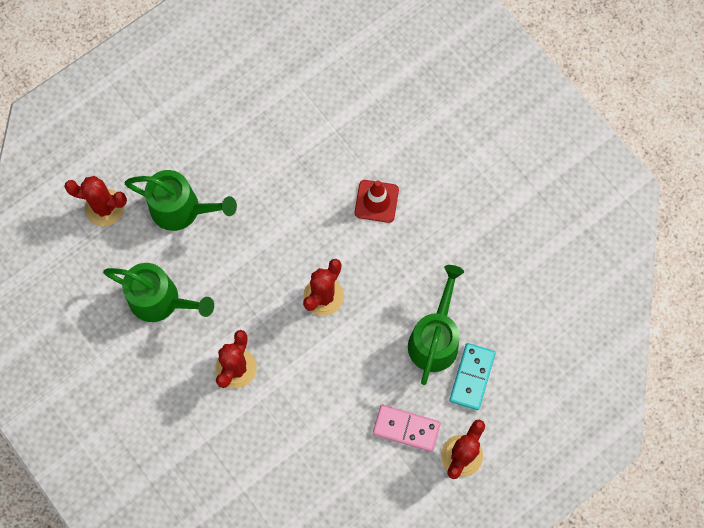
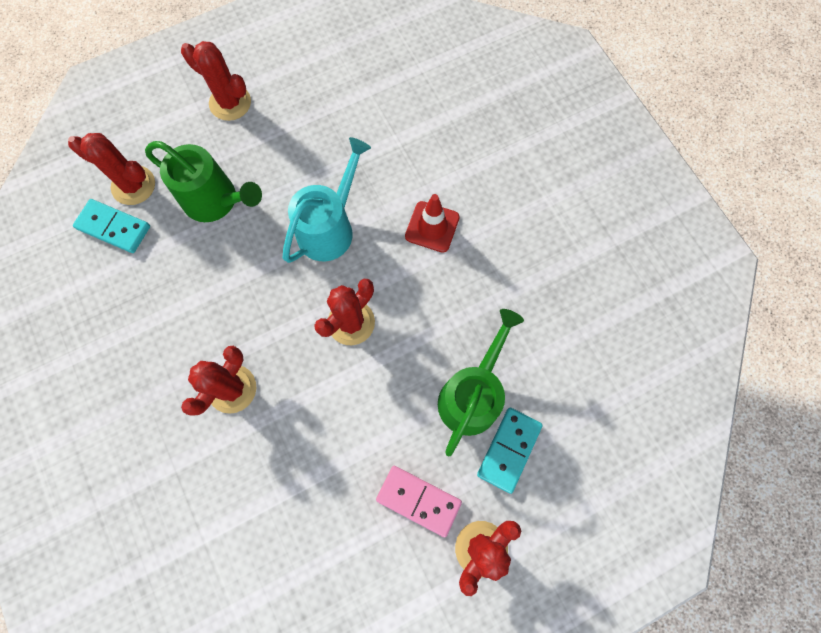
camera: 10 degrees right, 0 degrees up
(98, 248) = (114, 227): none -> turquoise domino
(161, 301) = (167, 296): green watering can -> none
(171, 115) = (230, 103): none -> red cactus
(288, 216) = (330, 227): none -> turquoise watering can

